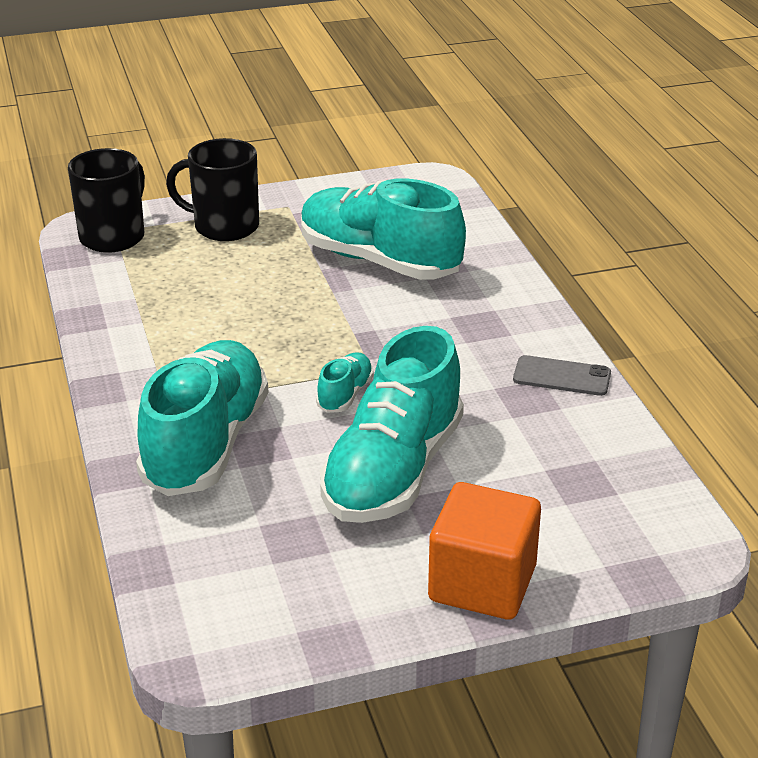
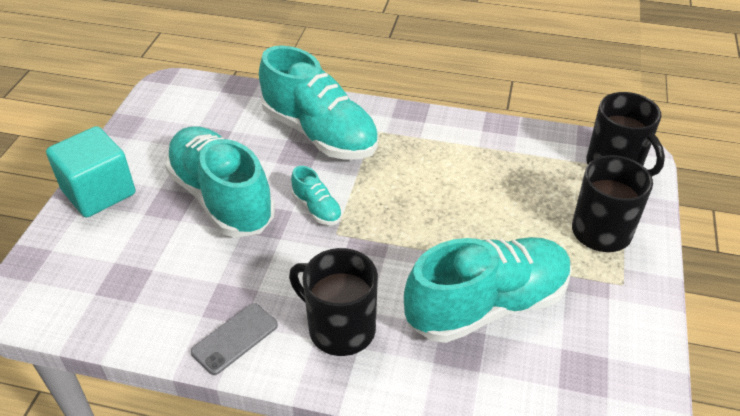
camera: 120 degrees right, 10 degrees up
(482, 583) = (99, 192): orange cube -> turquoise cube
(486, 325) = (340, 328): none -> black mug

